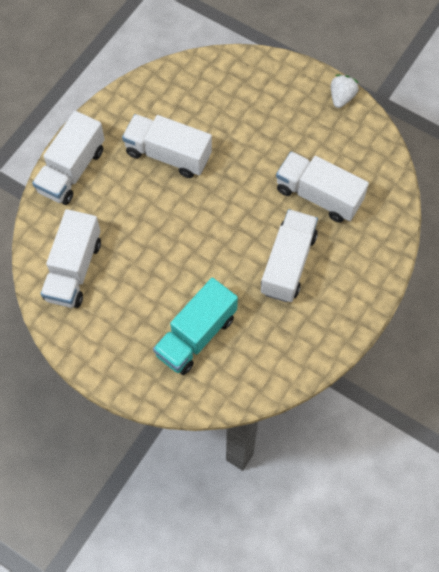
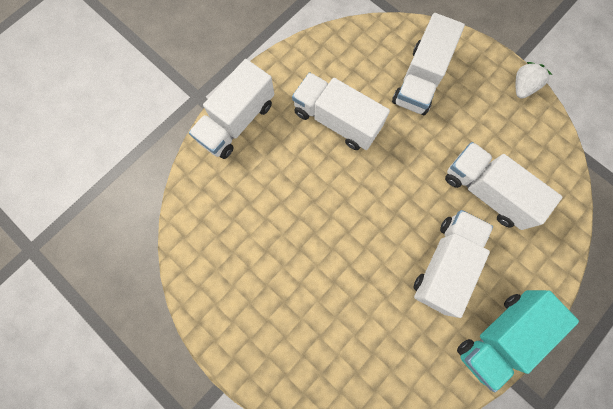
camera: 10 degrees right, 10 degrees up
(73, 270) = (220, 231): white truck -> white truck (420, 80)
(196, 335) = (335, 330): turquoise truck -> turquoise truck (499, 335)

